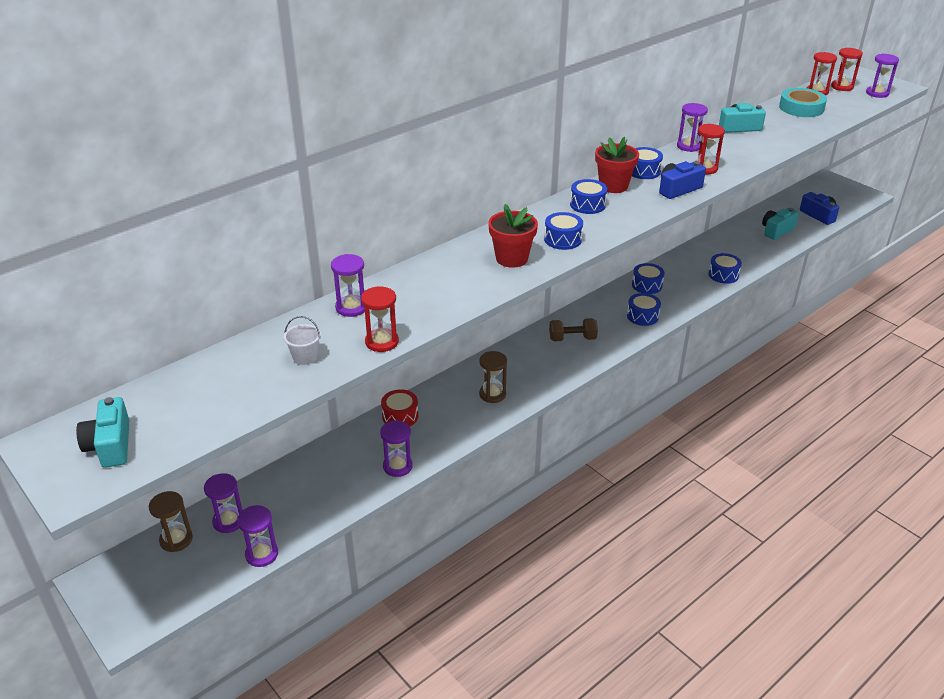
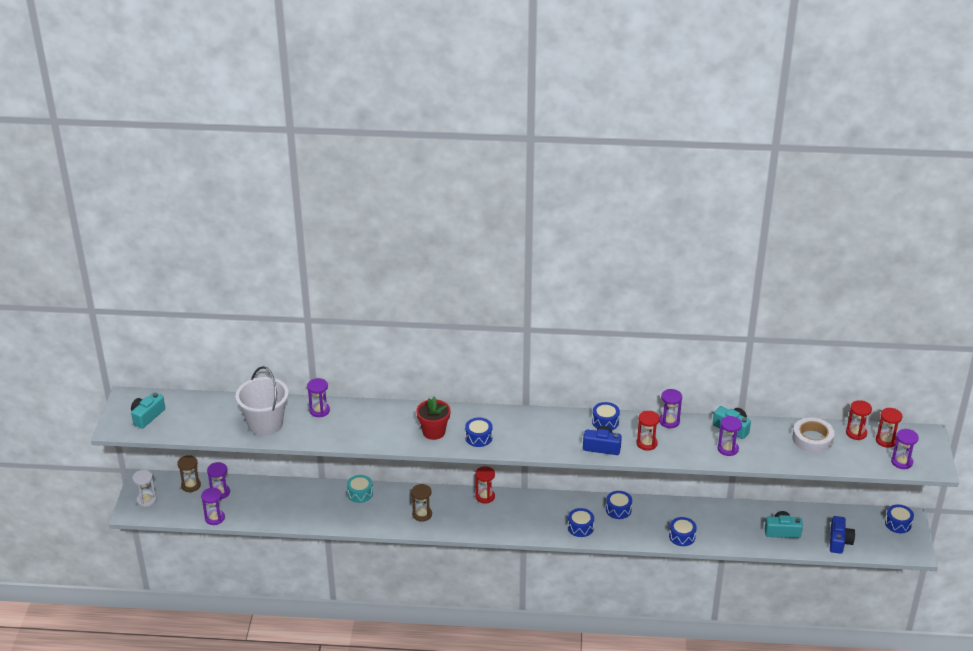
camera: 45 degrees right, 0 degrees up
(132, 599) = (146, 500): none -> white hourglass
(305, 357) = (265, 424): white bucket -> white bucket, size x2.38
(382, 342) = (306, 438): red hourglass -> red hourglass (485, 496)
(397, 466) = (323, 519): purple hourglass -> purple hourglass (728, 449)
(400, 416) = (360, 493): red drum -> turquoise drum
(572, 338) = (515, 512): brown dumbbell -> none
(587, 205) = (530, 424): blue drum -> blue drum (898, 524)
(613, 186) = (568, 421): red flower pot -> none
(801, 108) = (812, 439): turquoise tape -> white tape

